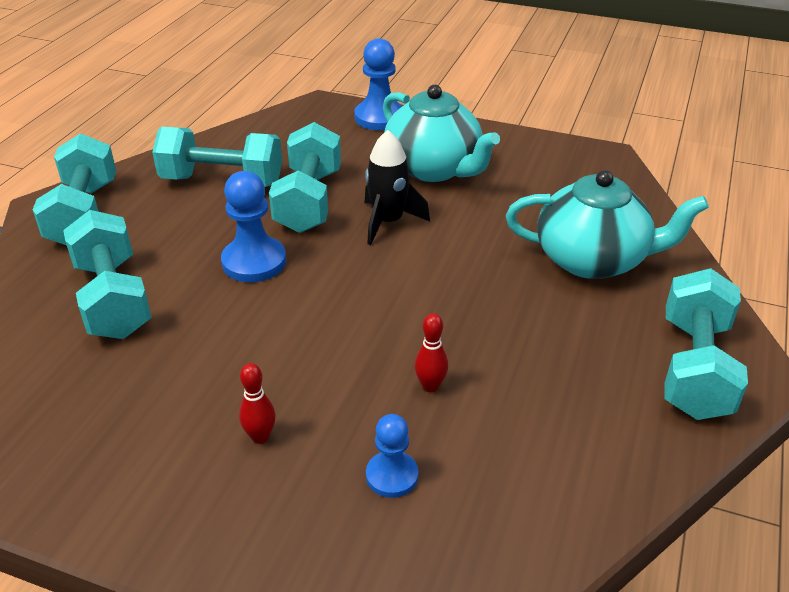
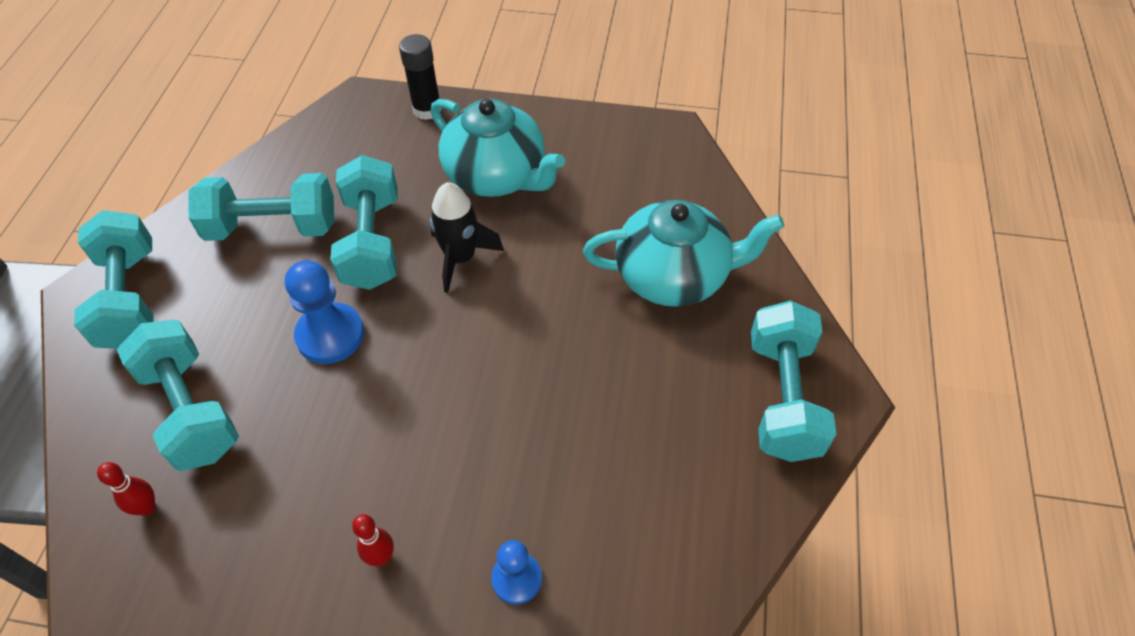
camera: 10 degrees left, 15 degrees up
(379, 117) = (427, 110): blue pawn -> black glue stick
(430, 386) = (537, 465): red bowling pin -> red bowling pin (147, 508)

